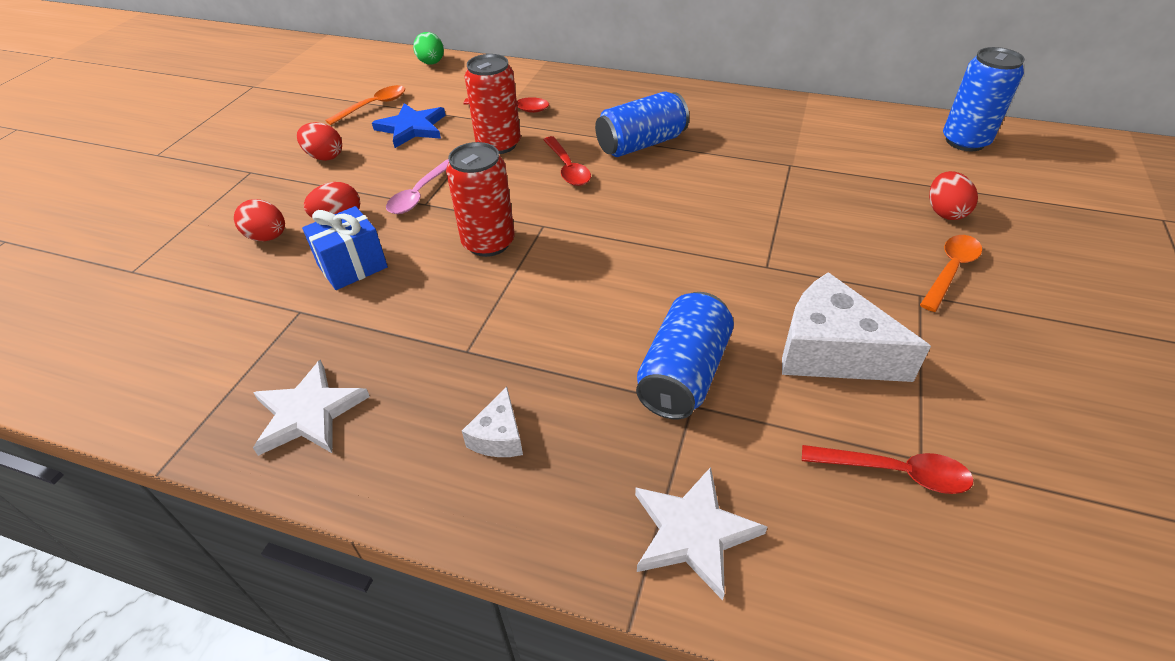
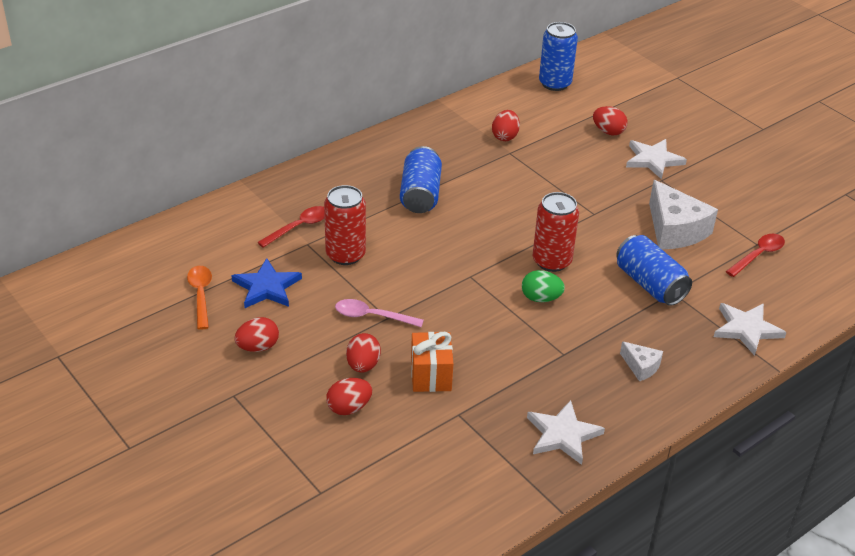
camera: 60 degrees left, 5 degrees down
(352, 266) = (431, 375): blue gift -> orange gift
(419, 194) = (372, 316): pink spoon -> pink spoon turned 135 degrees clockwise
(431, 63) = (160, 238): green egg -> green egg (541, 298)
(488, 243) = (465, 306): red can -> red can (551, 261)
(567, 168) = (414, 238): red spoon -> none
(813, 150) = (505, 136): none -> red egg
(831, 351) = (675, 230): white cheese -> white cheese turned 90 degrees counterclockwise
(950, 270) = (653, 160): orange spoon -> white star

